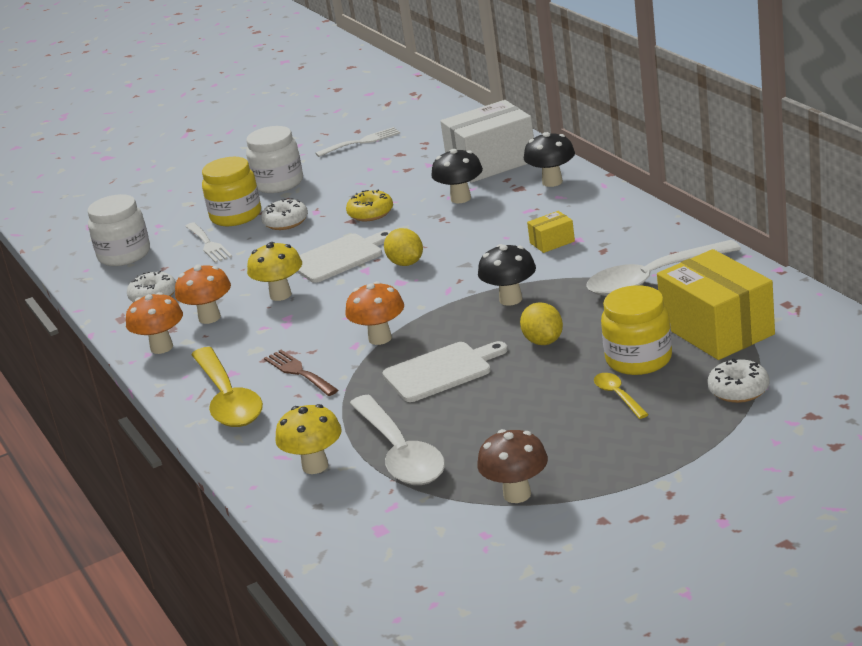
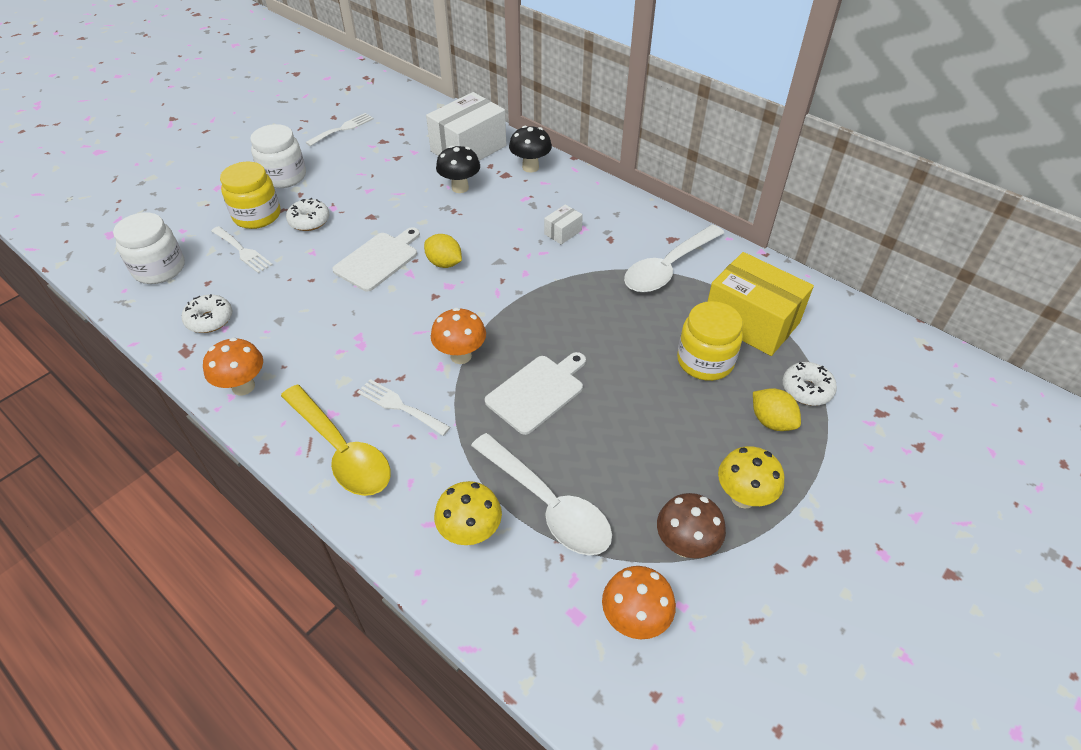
camera: 25 degrees left, 20 degrees up
(209, 318) = (279, 343): orange mushroom -> orange mushroom (634, 619)
(280, 295) = (340, 309): yellow mushroom -> yellow mushroom (743, 497)
(298, 372) = (399, 406): brown fork -> white fork
(370, 213) = (386, 207): yellow donut -> none
(510, 299) = (559, 299): black mushroom -> none
(543, 341) = (612, 346): yellow lemon -> yellow lemon (771, 421)
(552, 242) = (563, 232): yellow box -> white box
(617, 396) = (710, 406): yellow spoon -> none

